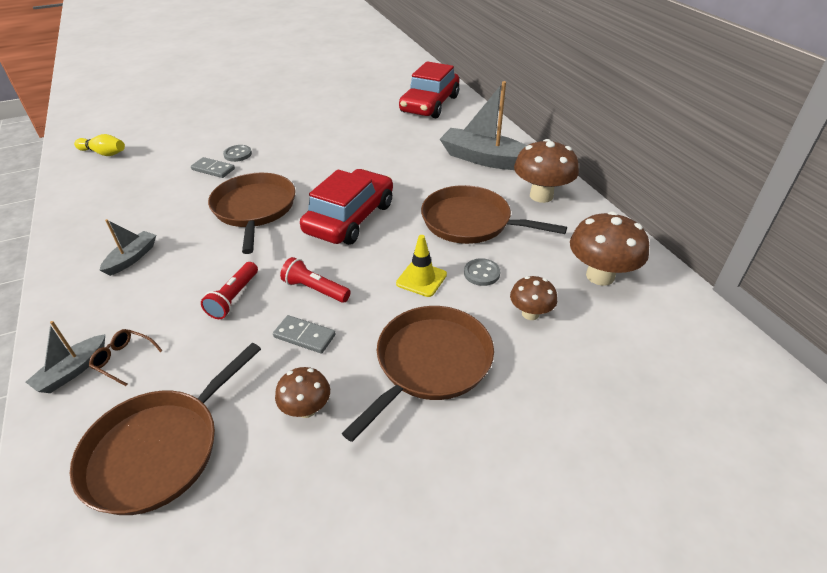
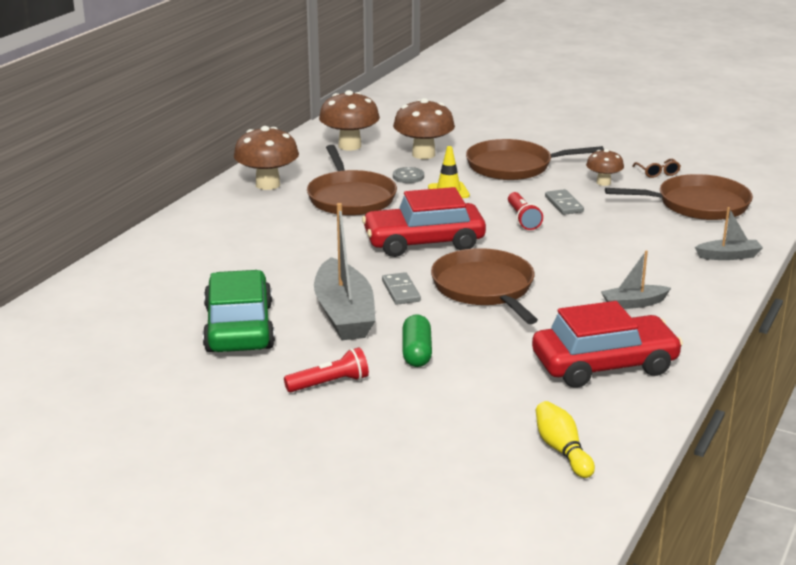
camera: 130 degrees left, 15 degrees down
(124, 359) = (690, 246): brown glasses -> brown glasses (657, 172)
(213, 169) = (466, 349): grey domino -> grey domino (401, 291)
(234, 298) = (583, 241): red flashlight -> red flashlight (329, 383)
(238, 154) = (416, 352): grey button -> green capsule
(254, 209) = (485, 288): brown pan -> brown pan turned 120 degrees clockwise
(345, 120) = (239, 328): none -> green car
(430, 104) = (124, 293): red car -> red car (604, 364)
(485, 159) = (231, 222): grey boat -> grey boat (344, 314)
(530, 313) = (423, 154): brown mushroom -> brown mushroom, size x1.72

